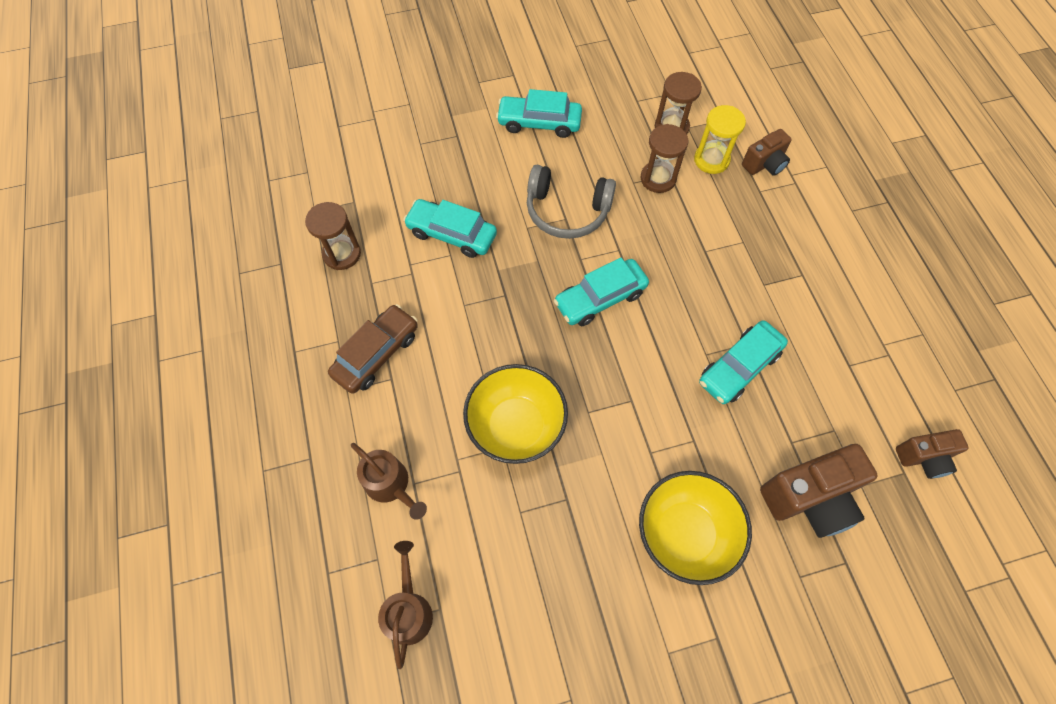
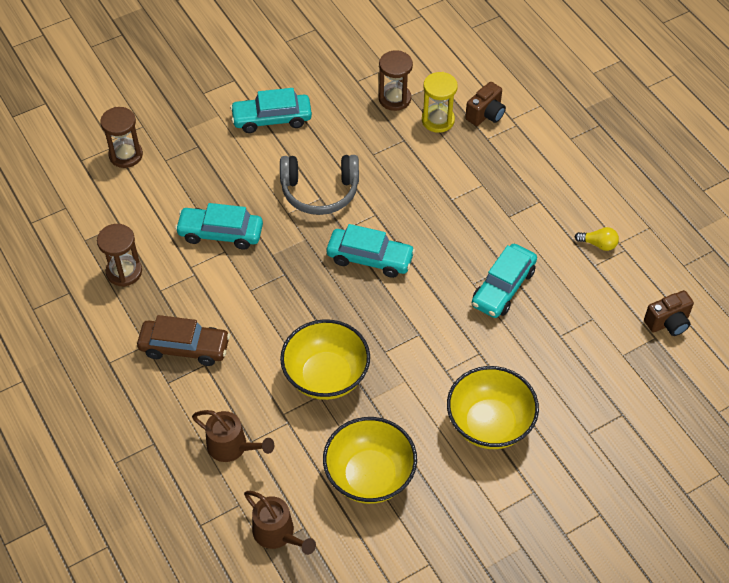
camera: 15 degrees left, 10 degrees down
(376, 354) = (185, 347): brown car -> brown car turned 75 degrees clockwise
(409, 609) = (278, 534): brown watering can -> brown watering can turned 150 degrees clockwise
(531, 563) = (369, 476): none -> yellow bowl
(600, 298) = (370, 258): turquoise car -> turquoise car turned 120 degrees counterclockwise
(658, 178) = (394, 146): brown hourglass -> brown hourglass (126, 155)
(809, 498) = (583, 374): brown camera -> none
(859, 341) = (598, 244): none -> yellow light bulb

